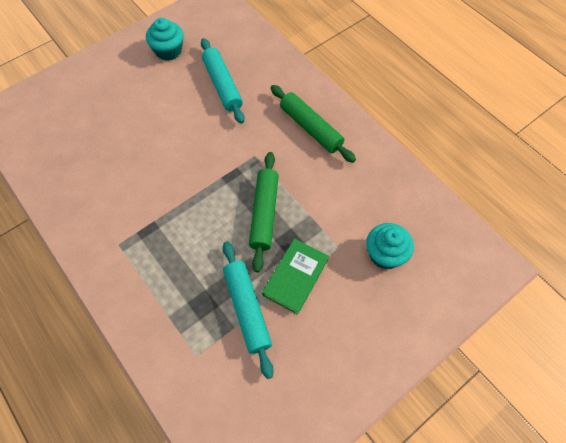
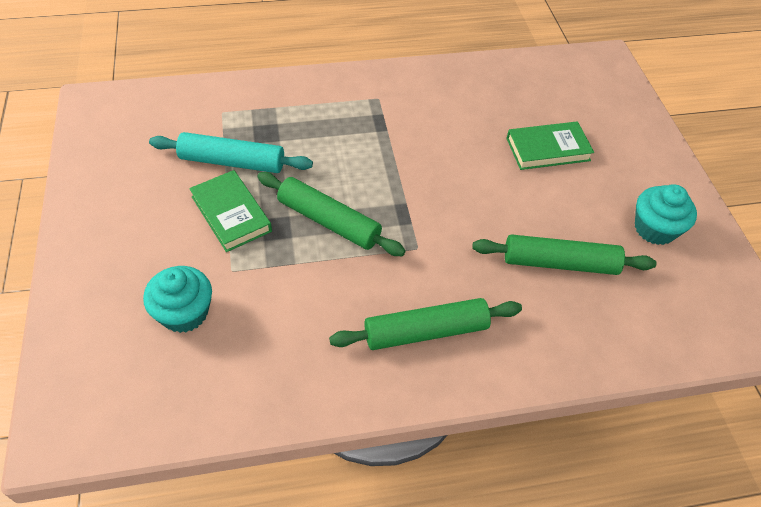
camera: 115 degrees right, 10 degrees down
(124, 118) = (548, 149): none -> green book
(222, 85) = (559, 263): turquoise rolling pin -> green rolling pin

